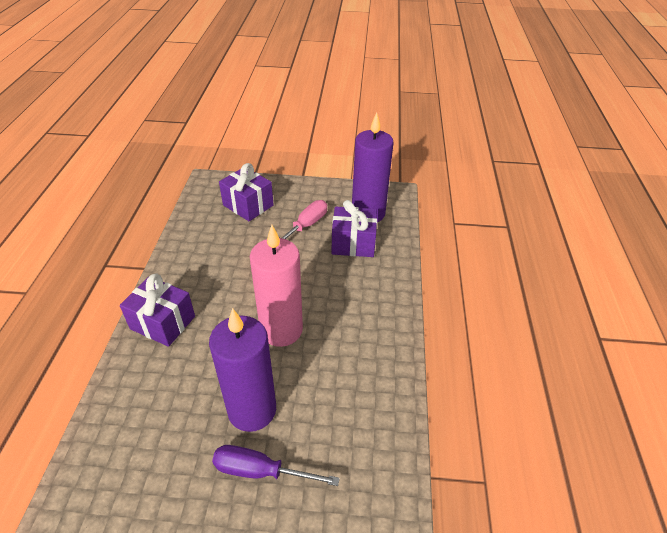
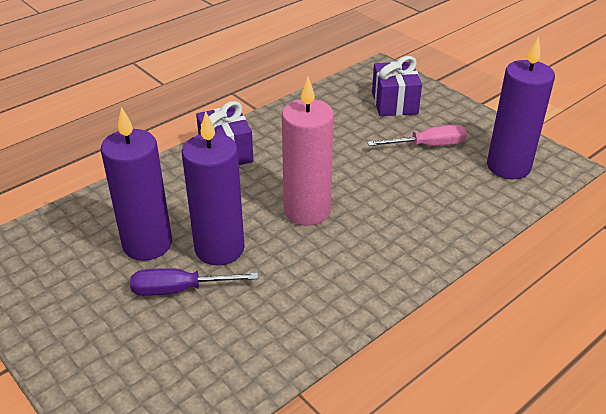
camera: 45 degrees right, 5 degrees down
(187, 453) = (147, 244): none -> purple candle
(260, 471) = (179, 290): purple screwdriver -> purple screwdriver turned 60 degrees counterclockwise
(353, 243) = (458, 183): purple gift -> none

